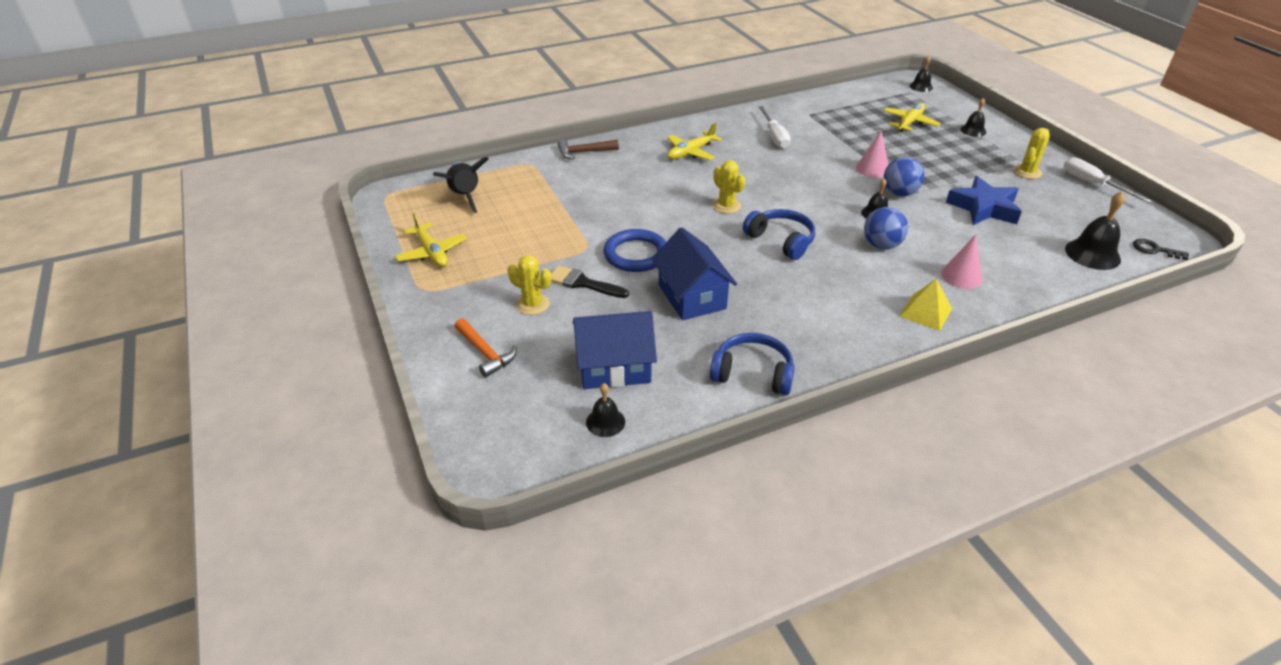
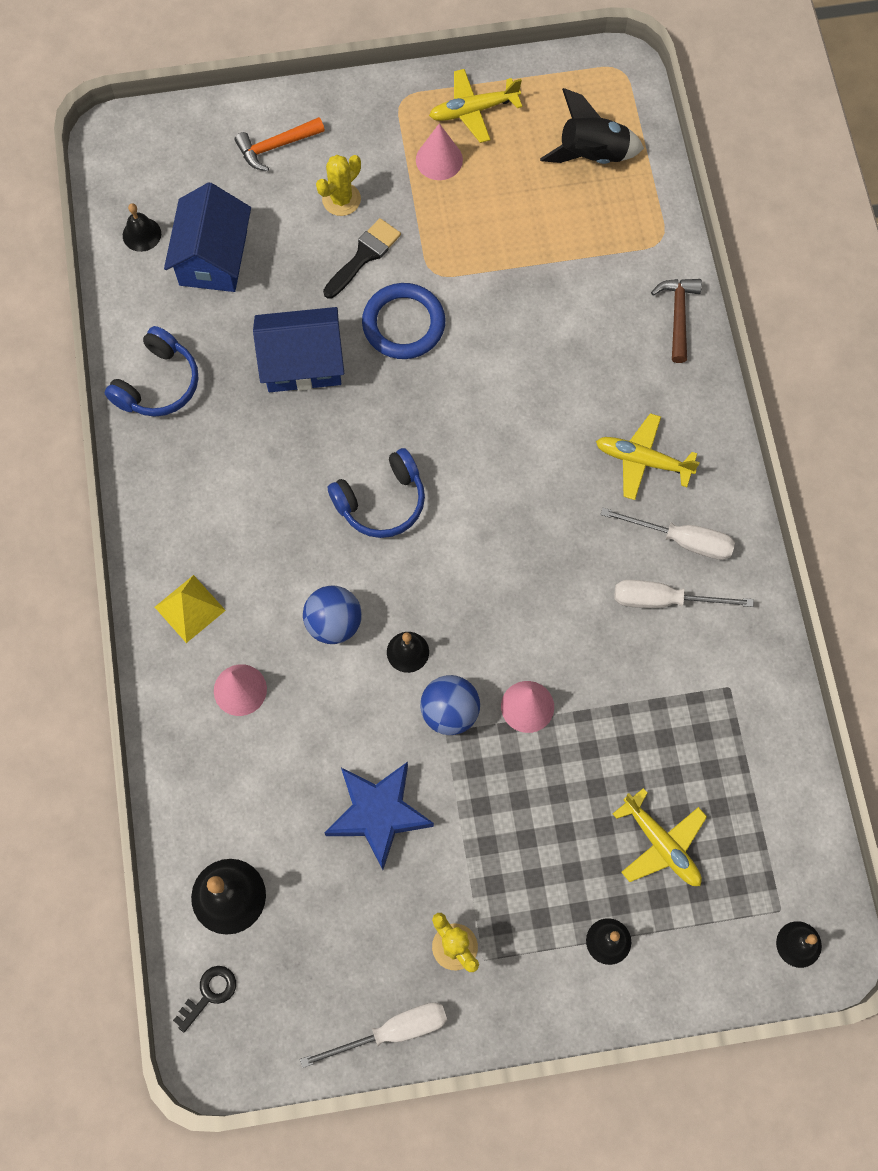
camera: 105 degrees right, 30 degrees up
(482, 261) = (439, 159): none -> pink cone
(691, 152) = (642, 461): yellow plane -> yellow plane turned 45 degrees counterclockwise
(726, 206) = (482, 462): yellow cactus -> none
(734, 135) = (681, 540): none -> white screwdriver

